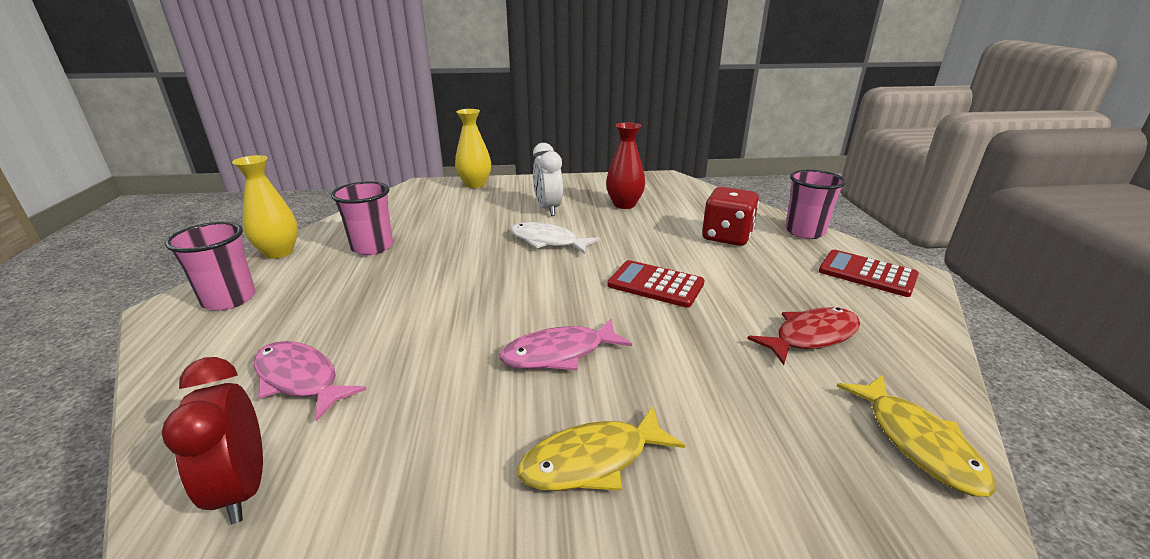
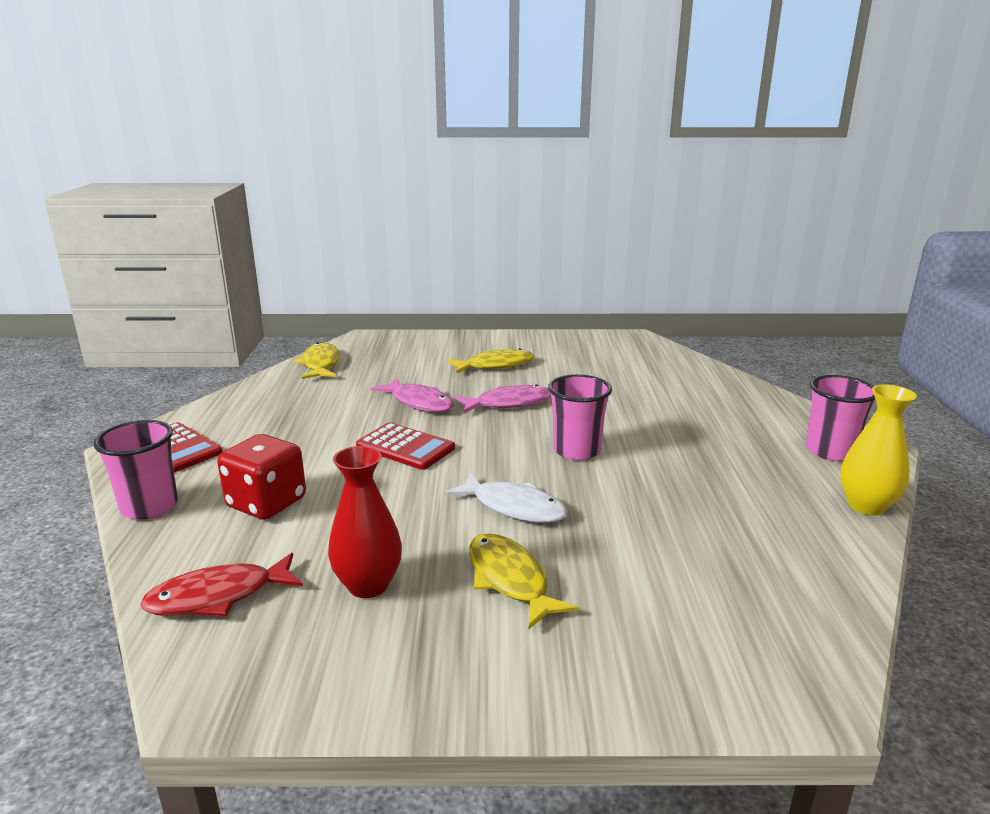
camera: 175 degrees left, 5 degrees down
(242, 488) = (668, 364): red clock -> none
(300, 379) = (687, 398): pink fish -> pink fish (419, 402)
(372, 247) = (749, 508): pink cup -> pink cup (576, 450)
(475, 184) = (683, 687): yellow vase -> none
(548, 209) = (510, 580): white clock -> yellow fish
(811, 336) = (311, 405): red fish -> red fish (218, 596)

